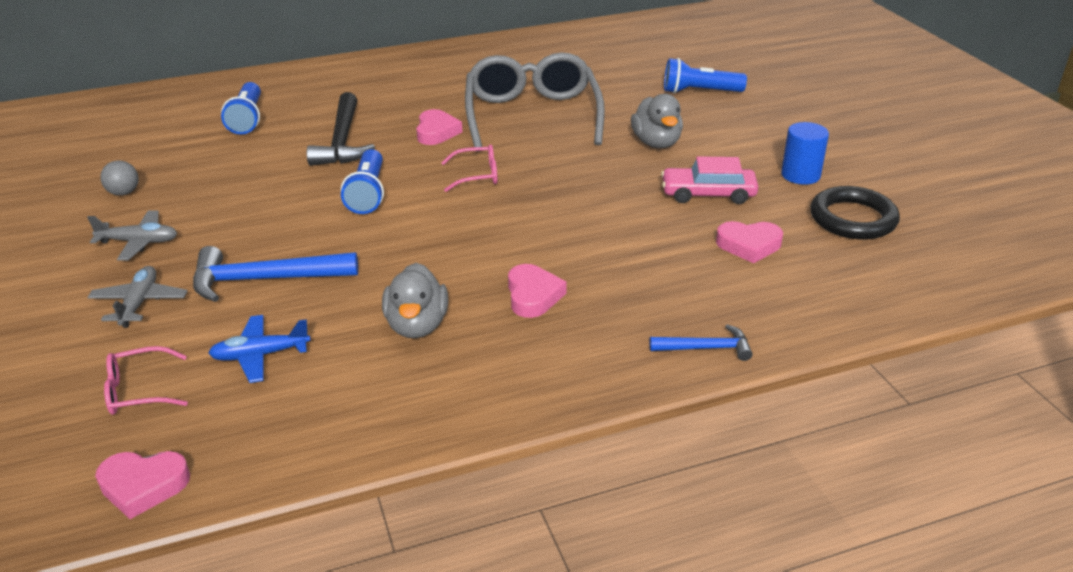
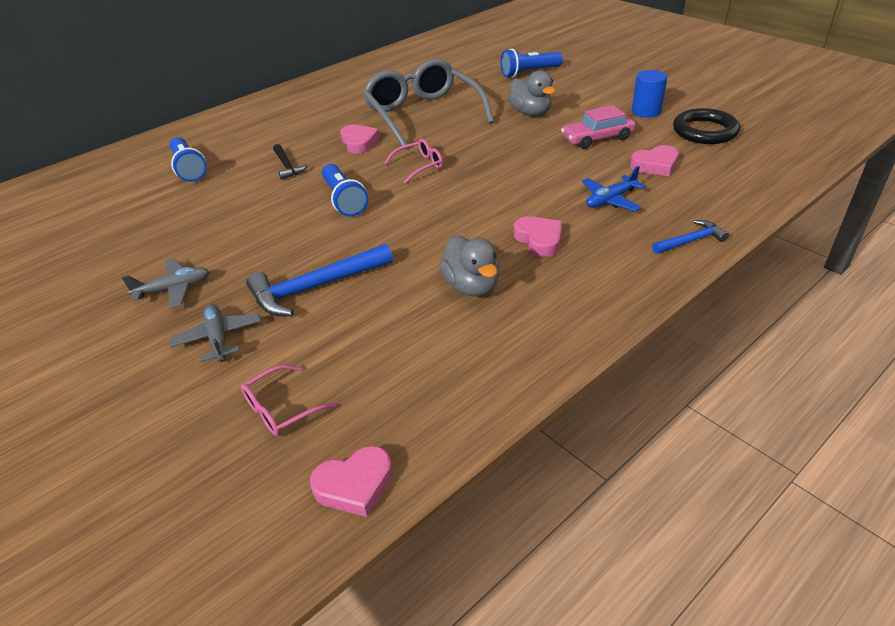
camera: 20 degrees left, 5 degrees up
(124, 193) = (124, 253): grey ball -> none
(260, 355) = (364, 347): blue plane -> blue plane (610, 200)
(342, 141) = (287, 166): black hammer -> black hammer, size x0.55

